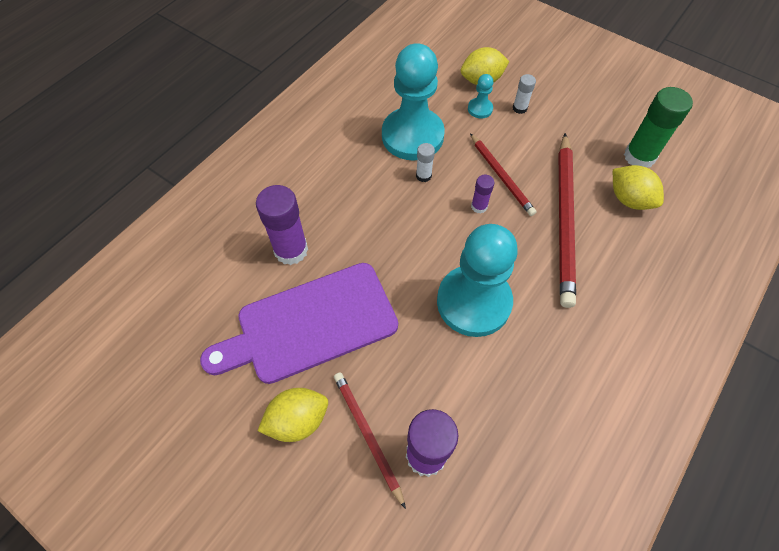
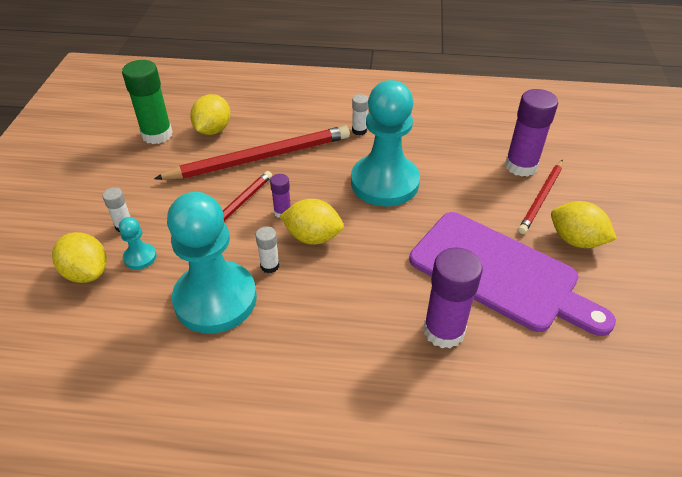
camera: 120 degrees left, 15 degrees down
(437, 214) = (313, 237): none -> yellow lemon
(571, 325) = (359, 130): none -> white glue stick

